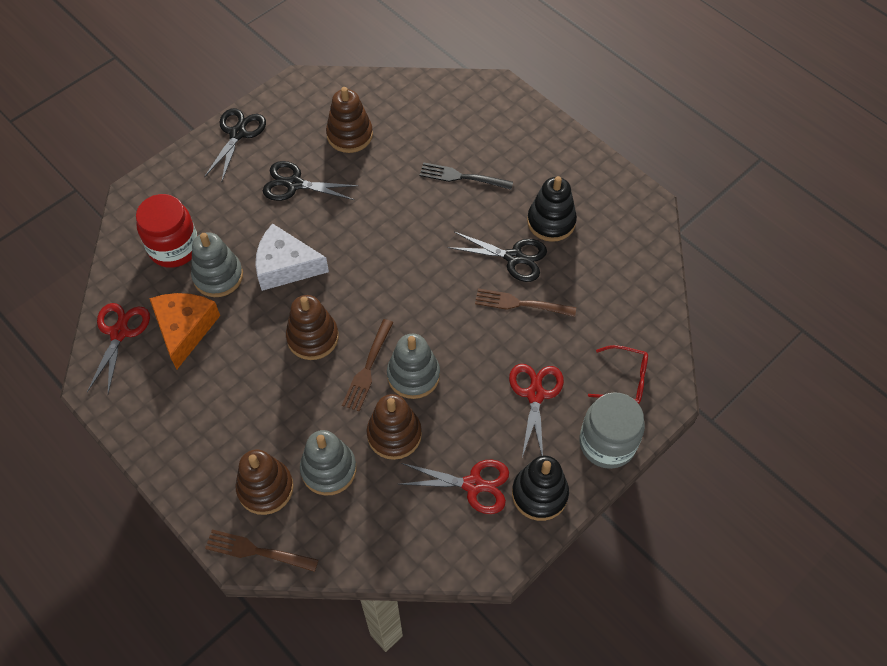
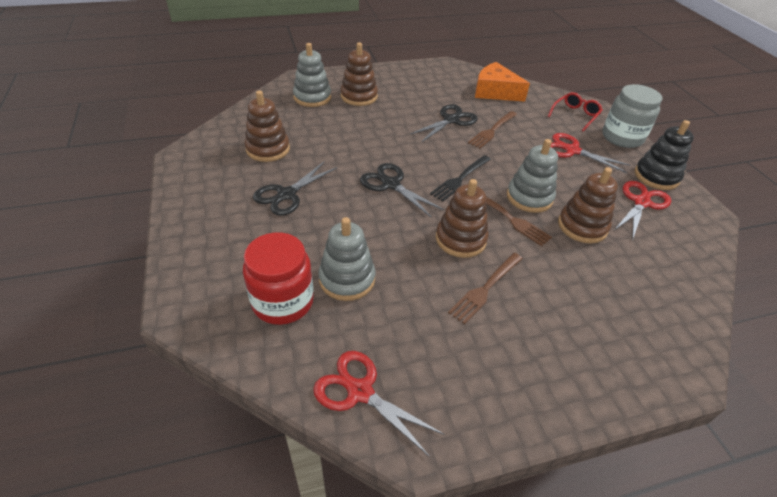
camera: 65 degrees left, 15 degrees down
(185, 329) = (394, 328): orange cheese -> orange cheese (495, 92)
(238, 133) = (191, 208): black scissors -> black scissors (391, 184)
(257, 551) = (687, 359): brown fork -> brown fork (485, 288)
(265, 488) = (615, 328): brown stacking toy -> brown stacking toy (359, 96)
(285, 266) = (371, 230): white cheese -> none
(328, 469) = (605, 276): grey stacking toy -> grey stacking toy (312, 97)
(462, 177) = (363, 116): black fork -> black fork (460, 179)
(551, 222) = (432, 97): black stacking toy -> none

